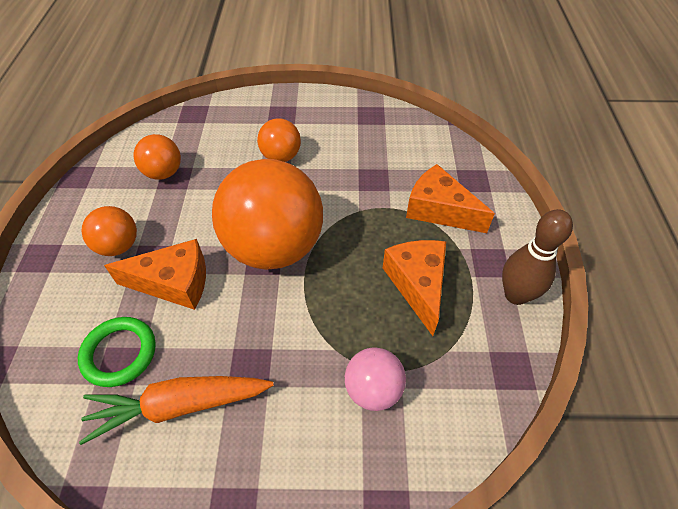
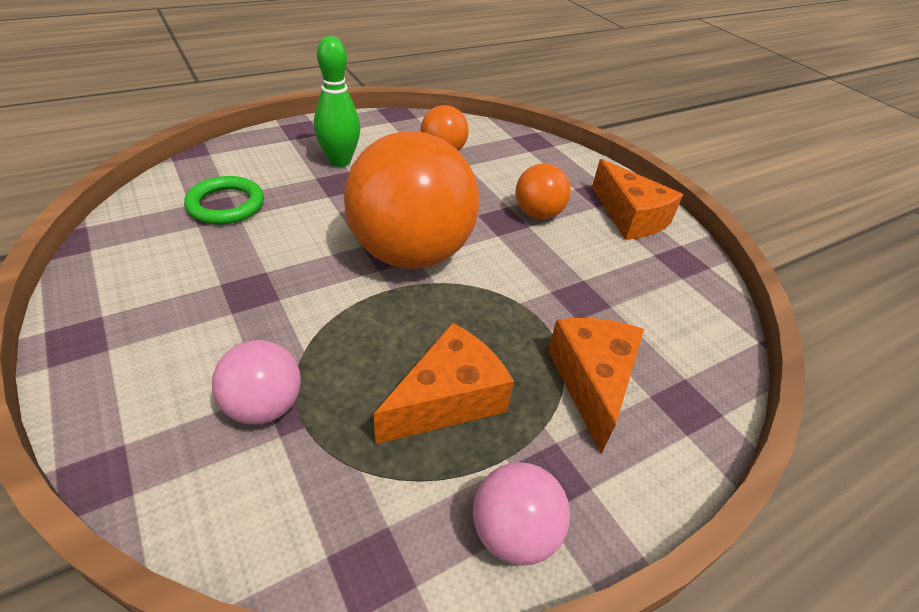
camera: 55 degrees right, 10 degrees down
(118, 246) = (339, 161): orange ball -> green bowling pin
(174, 283) = (320, 206): orange cheese -> orange cheese (630, 217)
(178, 406) = (184, 260): orange carrot -> none
(516, 295) = (513, 532): brown bowling pin -> pink ball

